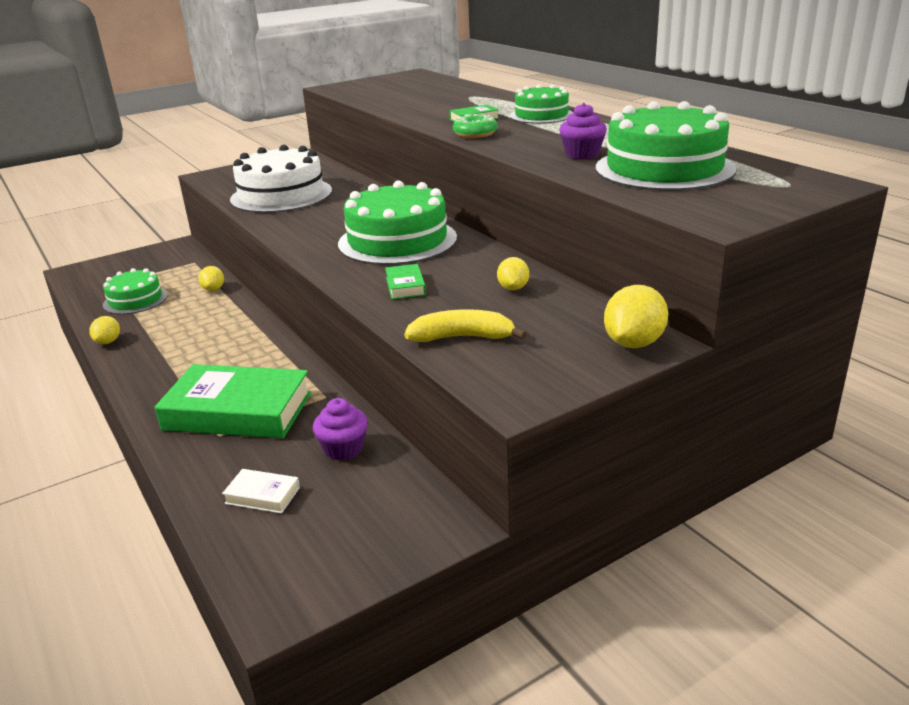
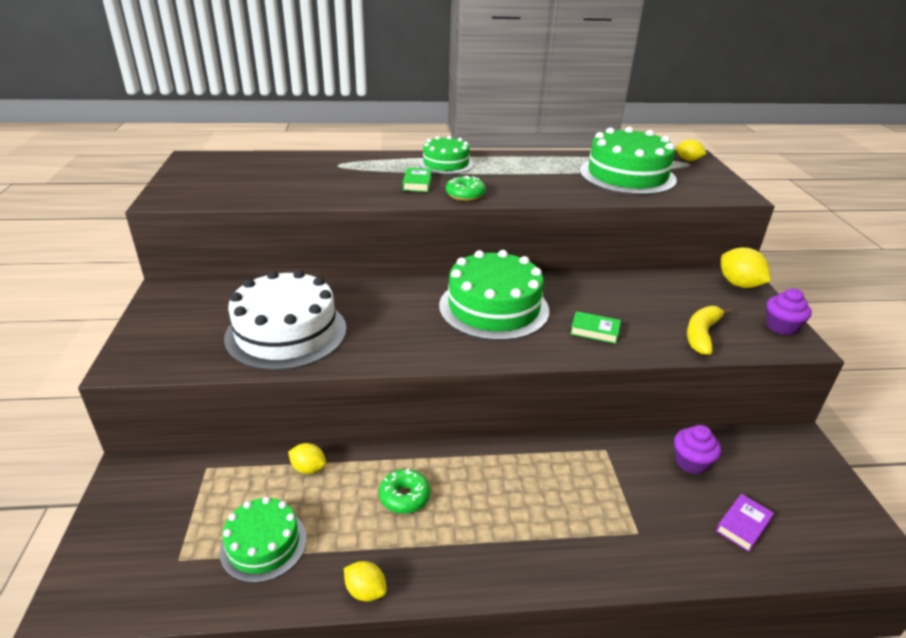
camera: 65 degrees left, 5 degrees up
(204, 328) = (404, 497): none -> green donut
(238, 411) = (601, 510): green book -> none
(262, 495) = (743, 525): white book -> purple book
(513, 288) = (631, 293): yellow lemon -> yellow lemon (688, 160)
(582, 154) = (569, 183): purple cupcake -> purple cupcake (781, 327)

